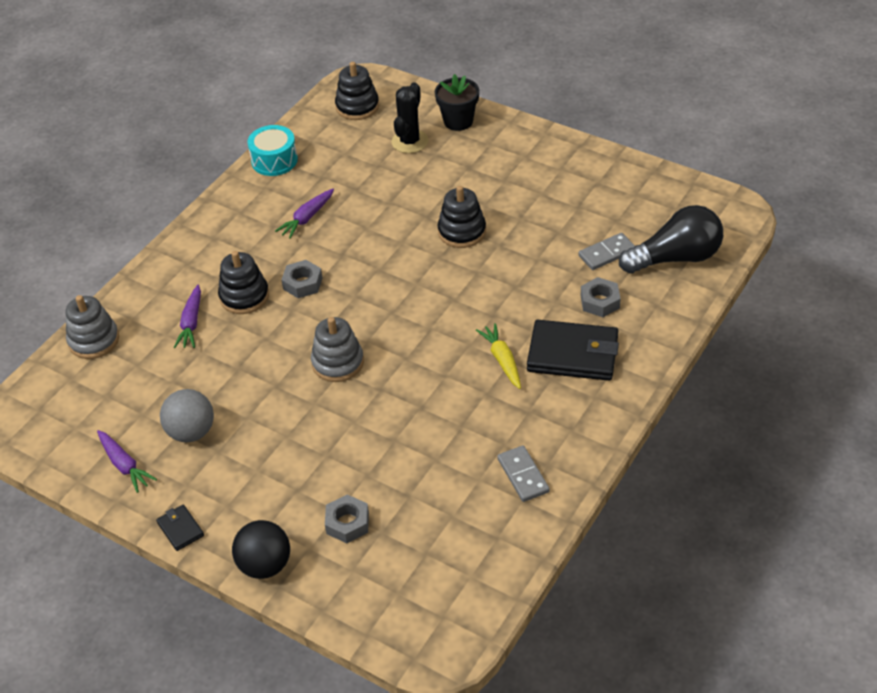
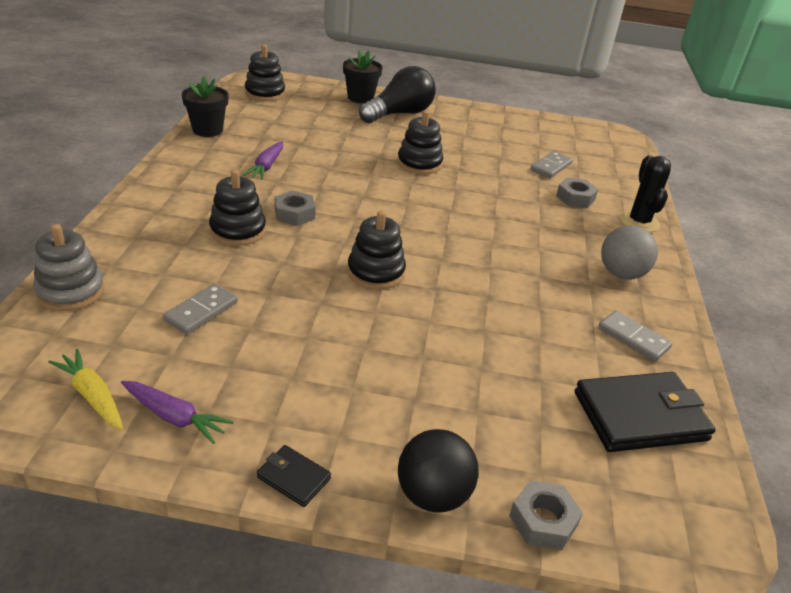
camera: 30 degrees left, 10 degrees down
(179, 377) = (201, 311): none -> grey domino
(191, 323) = (189, 260): purple carrot -> none
(191, 432) = (247, 363): grey ball -> grey ball (621, 274)
(274, 160) = (207, 130): turquoise drum -> black flower pot
(338, 362) = (375, 272): grey stacking toy -> black stacking toy
(347, 523) = (497, 422): grey nut -> grey nut (543, 521)
(410, 141) = (328, 111): black cactus -> black cactus (639, 222)
(502, 360) = (532, 248): yellow carrot -> yellow carrot (92, 396)
(573, 354) = (588, 236): black wallet -> black wallet (640, 416)
(675, 258) = (605, 165): black light bulb -> black light bulb (399, 114)

